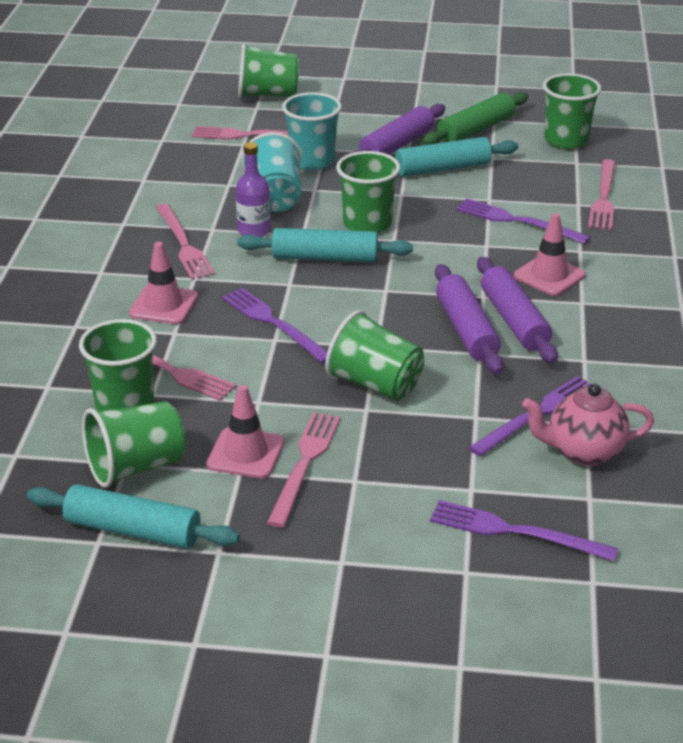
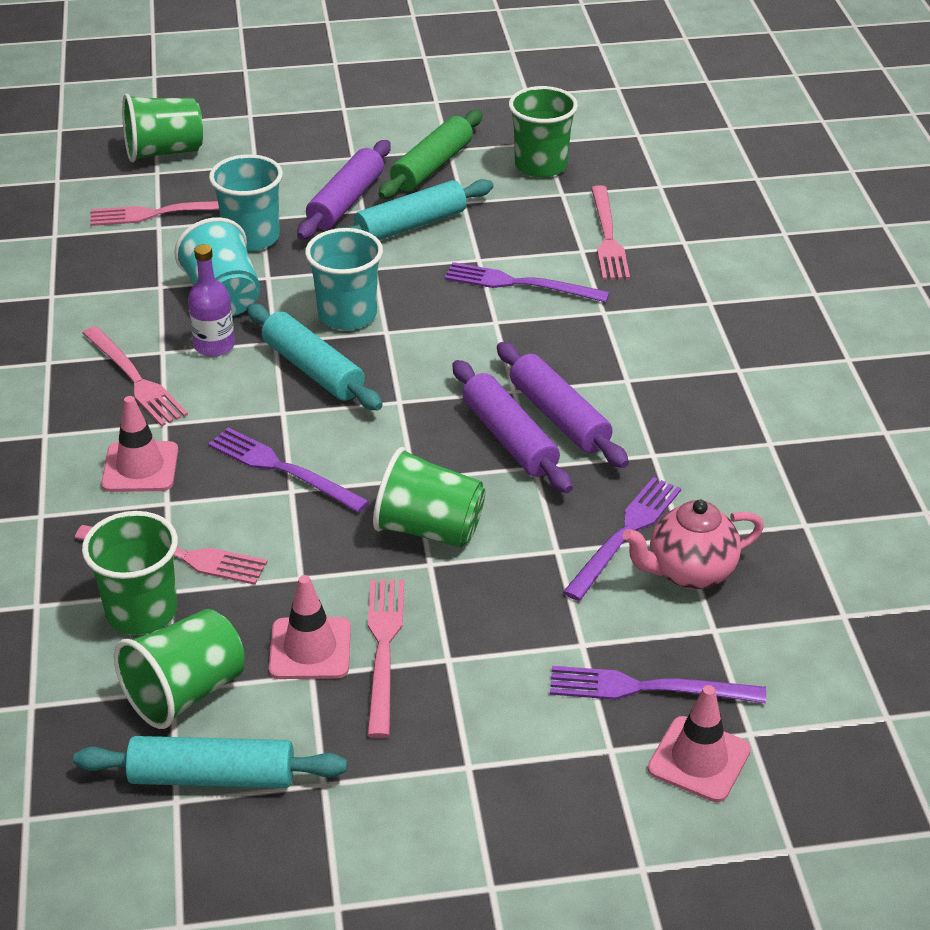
camera: 15 degrees left, 5 degrees up
(325, 258) = (313, 370): turquoise rolling pin -> turquoise rolling pin turned 60 degrees clockwise
(367, 224) = (347, 315): green cup -> turquoise cup
(549, 276) = (579, 351): pink traffic cone -> pink traffic cone (699, 759)

